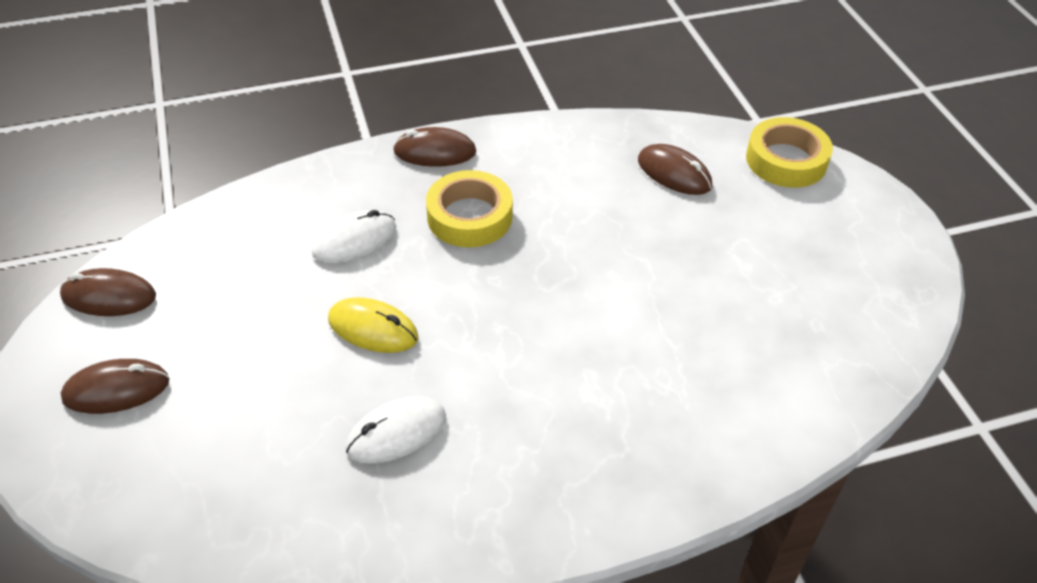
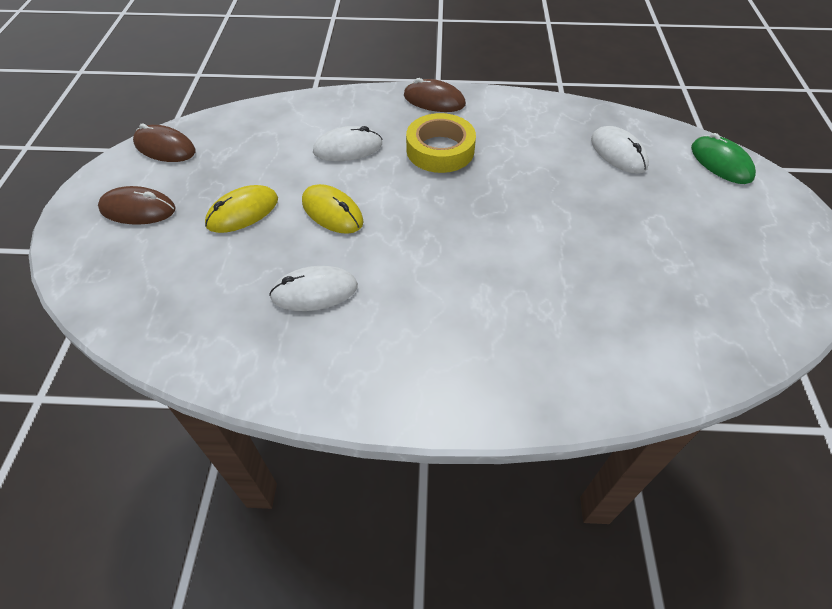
camera: 20 degrees right, 5 degrees up
(259, 357) = (243, 212): none -> yellow mouse
(674, 173) = (618, 153): brown mouse -> white mouse
(786, 160) = (721, 163): yellow tape -> green mouse

